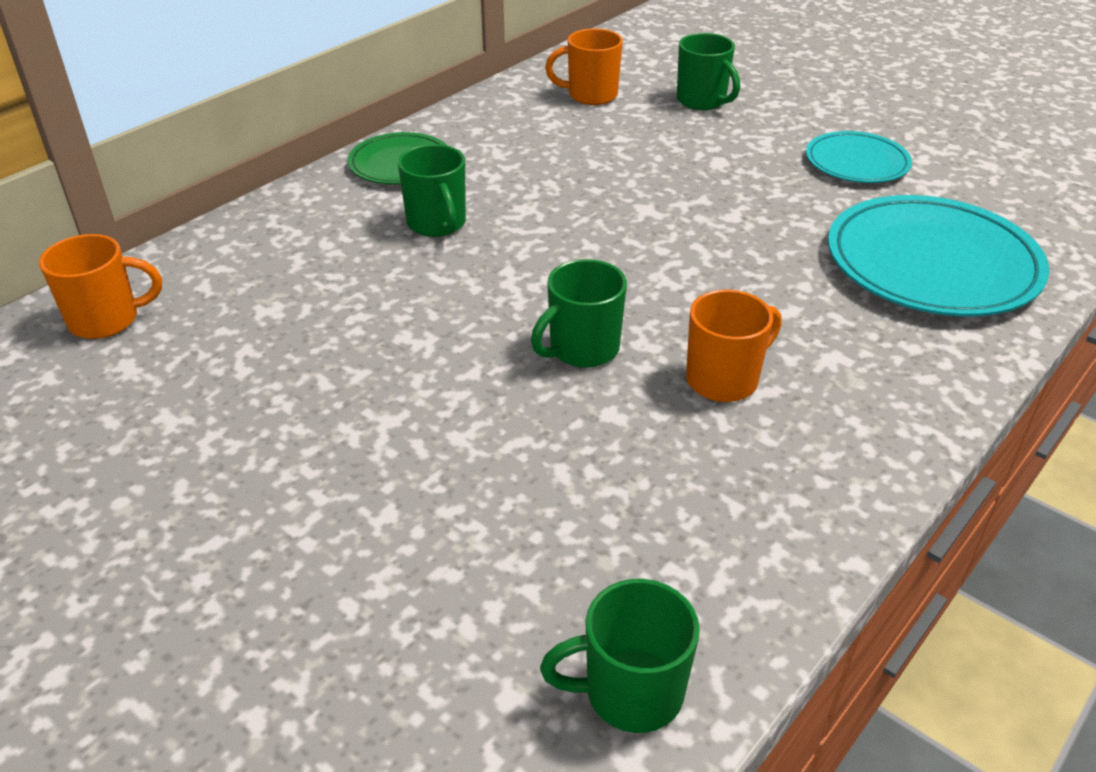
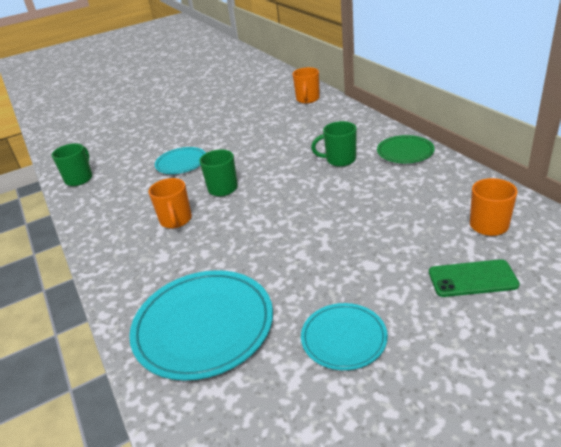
camera: 115 degrees right, 5 degrees down
(486, 462) = (181, 163): none -> turquoise plate
(702, 101) = (472, 279): green mug -> green phone

